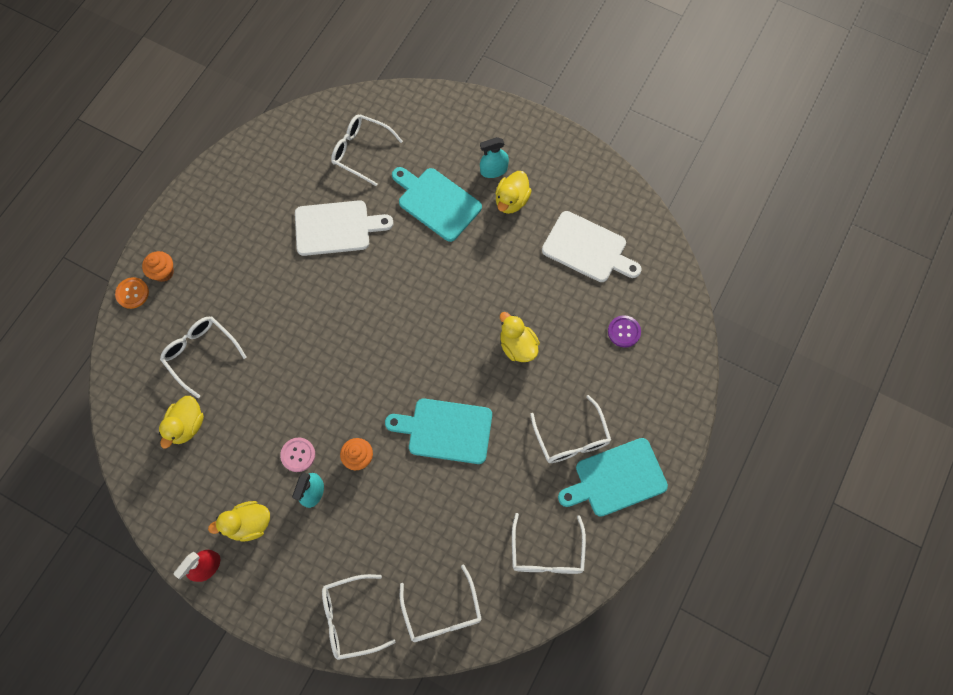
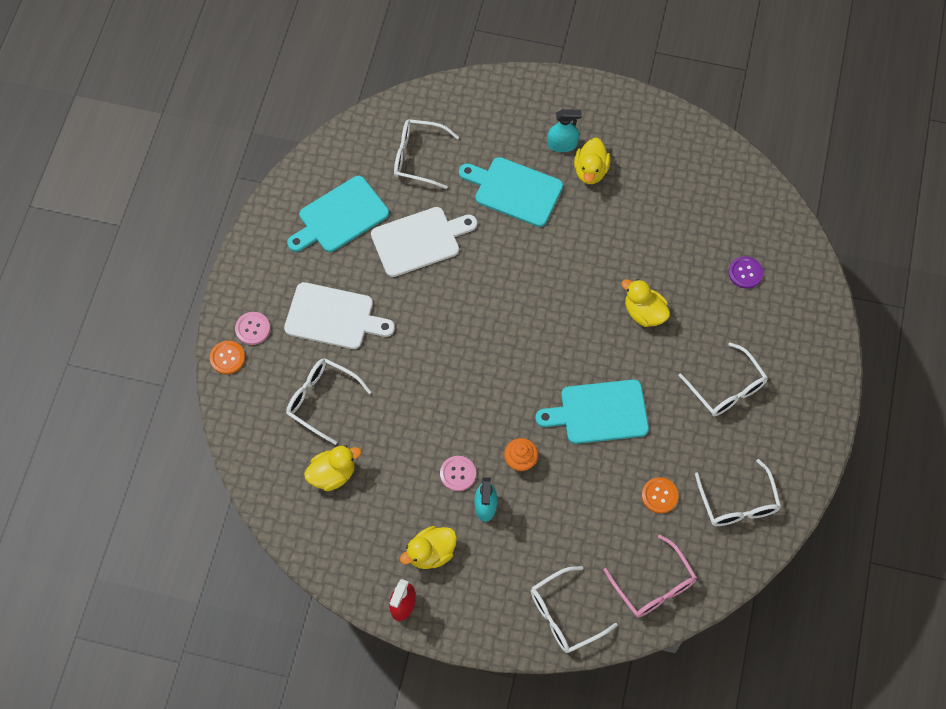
camera: 15 degrees left, 5 degrees down
(163, 272) = (252, 329): orange cupcake -> pink button
(187, 425) = (333, 474): yellow duck -> yellow duck turned 120 degrees counterclockwise
(442, 613) = (654, 586): white glasses -> pink glasses
(476, 526) = (659, 496): none -> orange button
(493, 170) = (562, 144): turquoise spray bottle -> turquoise spray bottle turned 150 degrees counterclockwise
(588, 248) = (683, 200): white cutting board -> white cutting board (333, 317)
(616, 478) = (783, 415): turquoise cutting board -> turquoise cutting board (340, 217)

